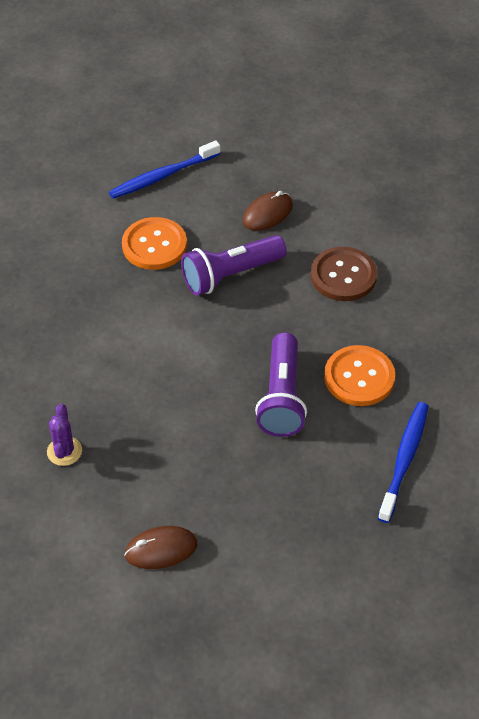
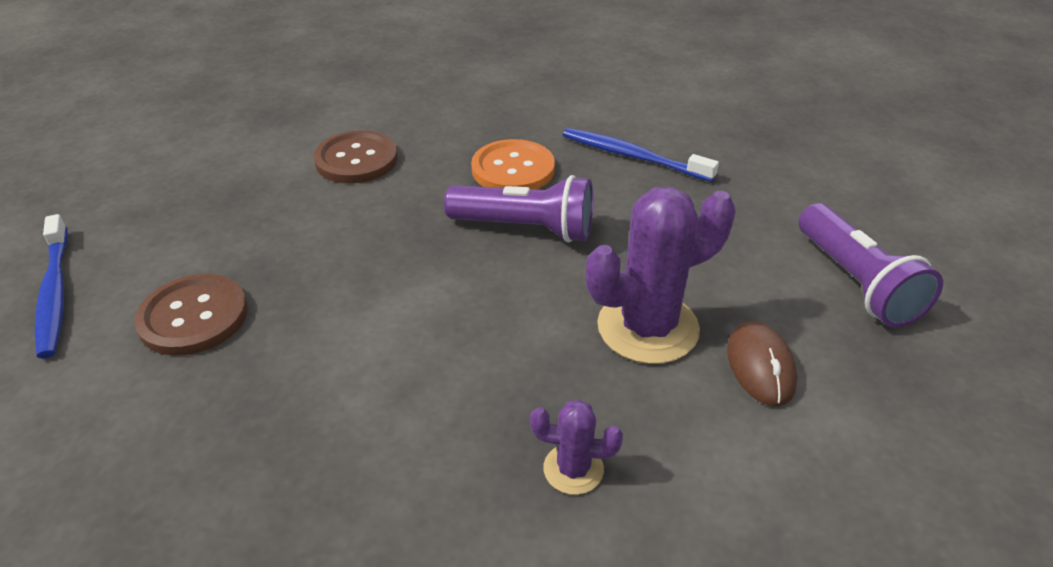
camera: 80 degrees left, 10 degrees down
(154, 245) = (193, 317): orange button -> brown button
(187, 482) = (647, 327): none -> purple cactus
(230, 275) = (301, 247): purple flashlight -> purple flashlight (855, 283)
(267, 214) = (214, 203): brown mouse -> none

